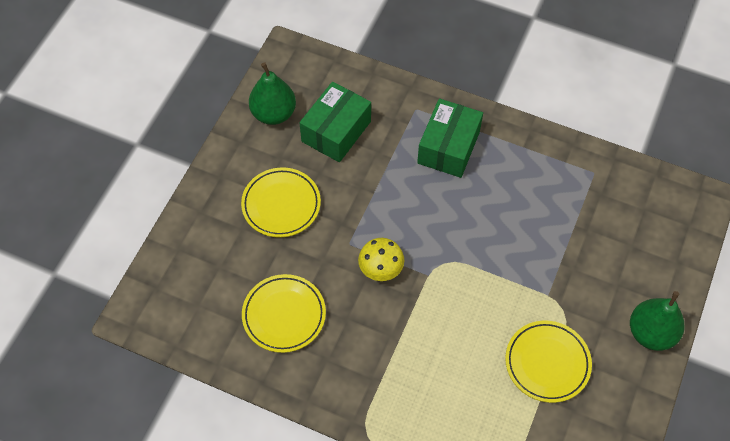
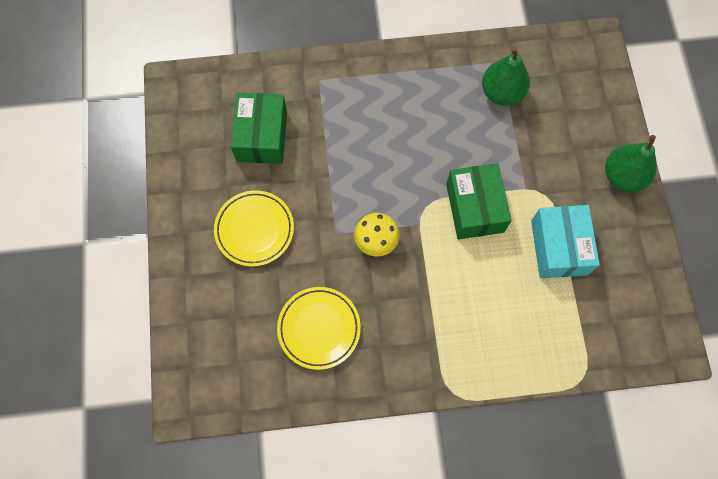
camera: 30 degrees left, 10 degrees up
(274, 113) = (195, 148): green pear -> green pear (501, 93)
(448, 147) = (368, 101): green box -> green box (474, 208)
(547, 363) = (559, 247): yellow plate -> turquoise box

